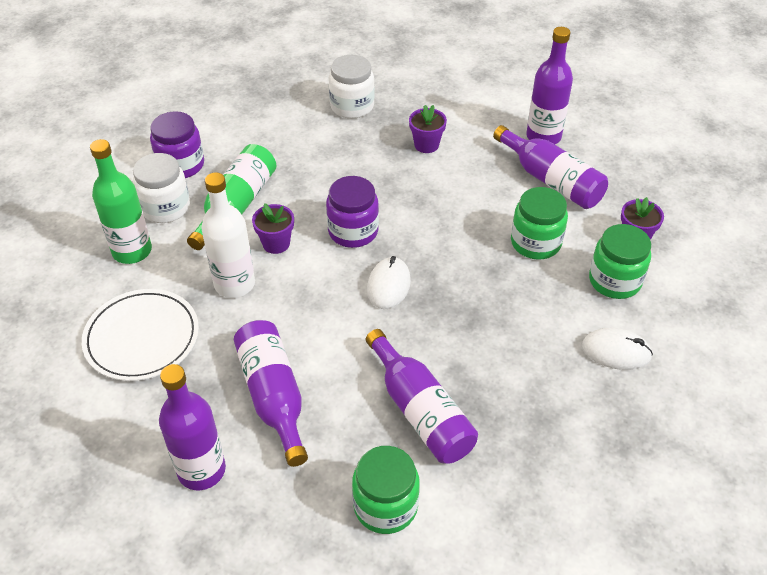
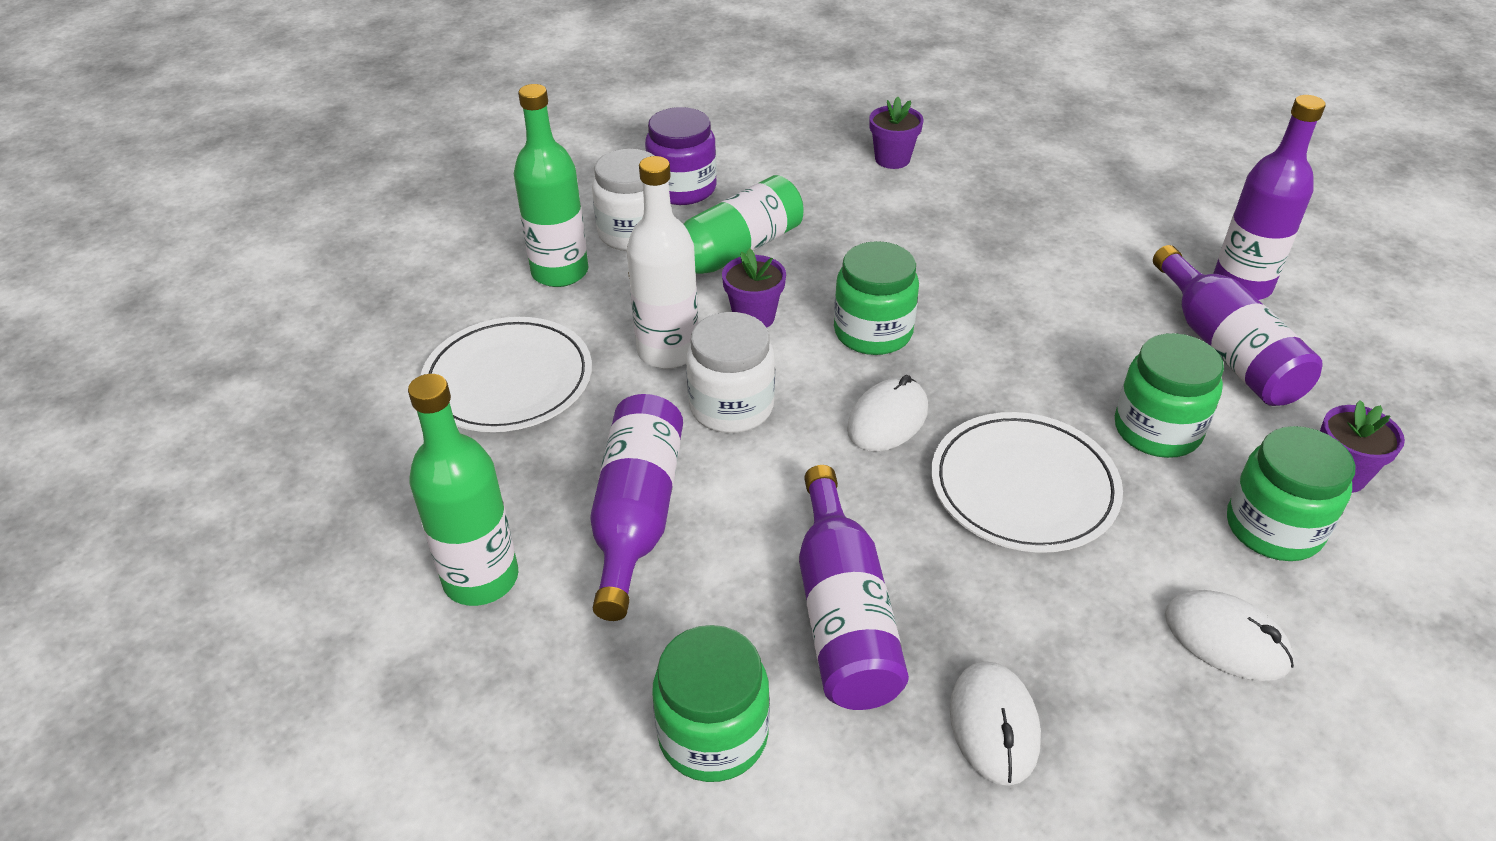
camera: 25 degrees right, 5 degrees down
(201, 470) = (481, 578): purple bottle -> green bottle
(352, 106) = (957, 175): white jar -> white jar (731, 407)
(353, 231) = (873, 332): purple jar -> green jar
(426, 145) = (1043, 250): purple flower pot -> purple flower pot (892, 159)
(481, 301) = (1023, 487): none -> white plate
(525, 442) = (993, 725): none -> white mouse

